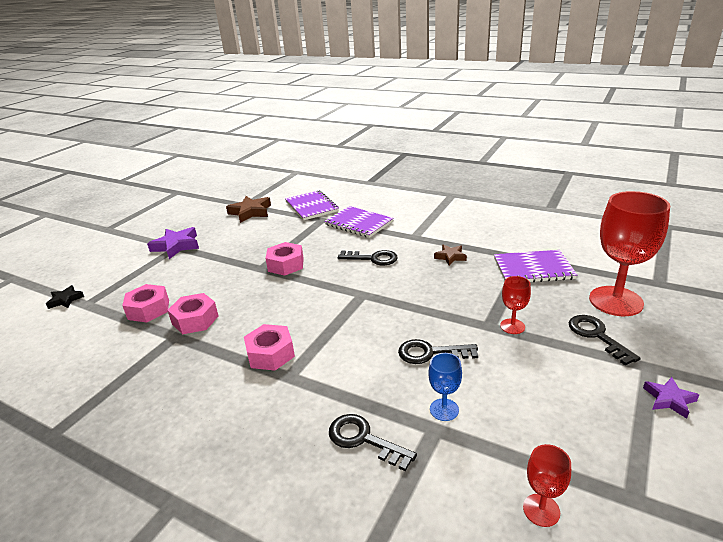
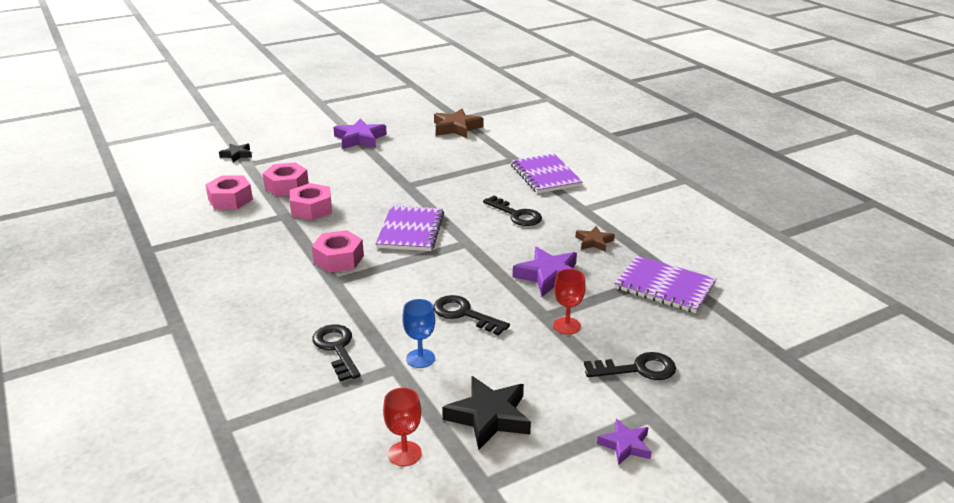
camera: 30 degrees right, 0 degrees up
(286, 265) = (432, 190): pink nut -> pink nut (230, 199)
(311, 206) = (520, 142): purple notebook -> purple notebook (410, 230)
(453, 294) = (549, 276): none -> purple star
(557, 432) = (489, 417): none -> black star
(597, 336) = (637, 369): black key -> black key turned 75 degrees clockwise
(615, 301) = (706, 350): red goblet -> none

